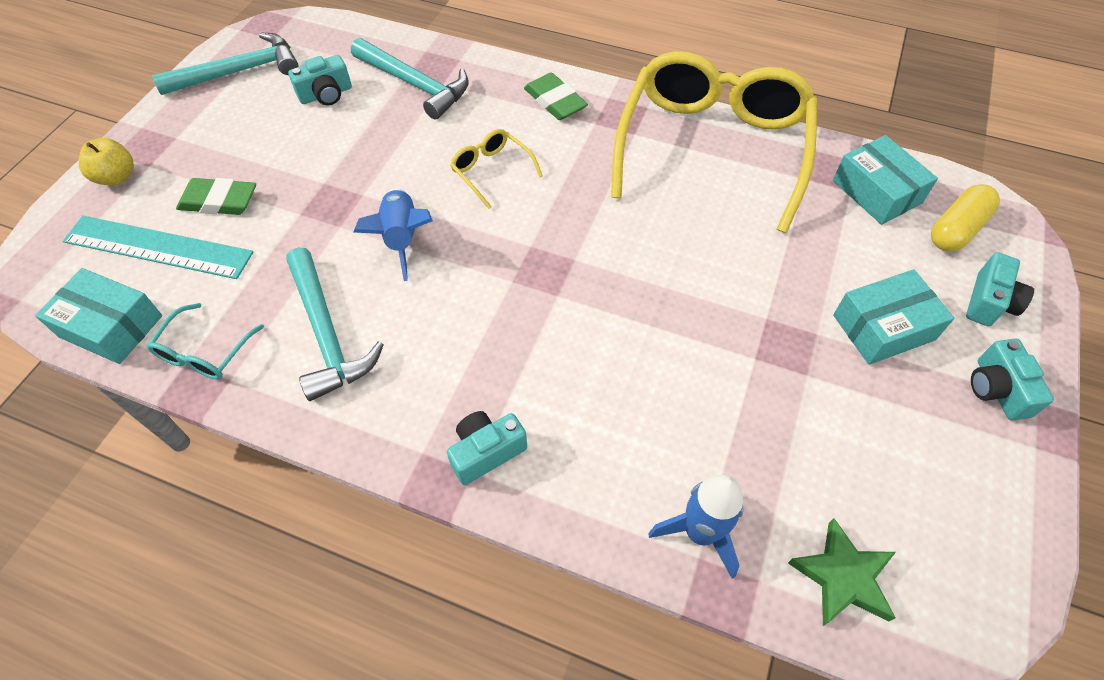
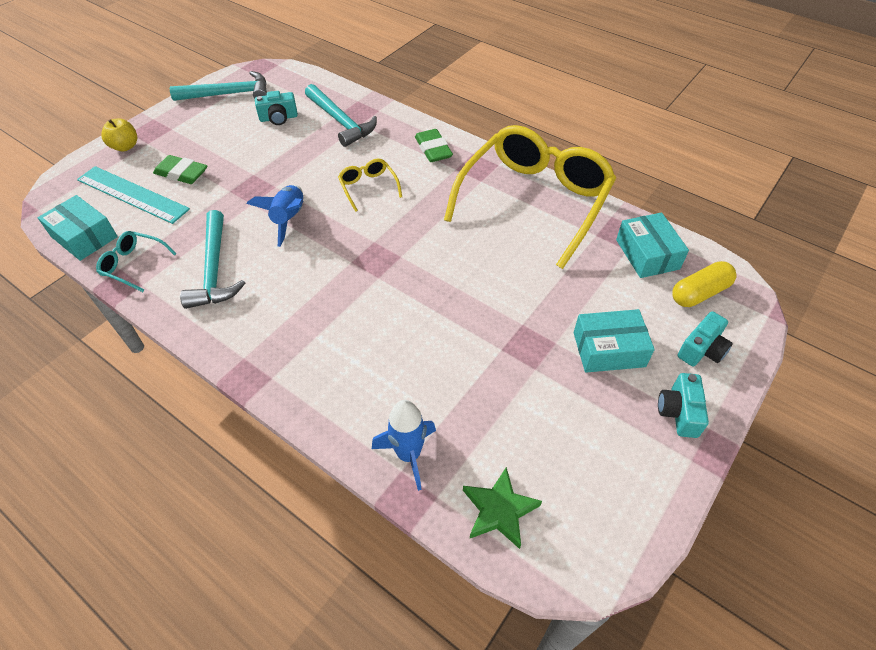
camera: 15 degrees right, 5 degrees down
(204, 352) = (133, 265): turquoise glasses -> turquoise glasses turned 75 degrees clockwise
(486, 452) = (285, 367): turquoise camera -> none

